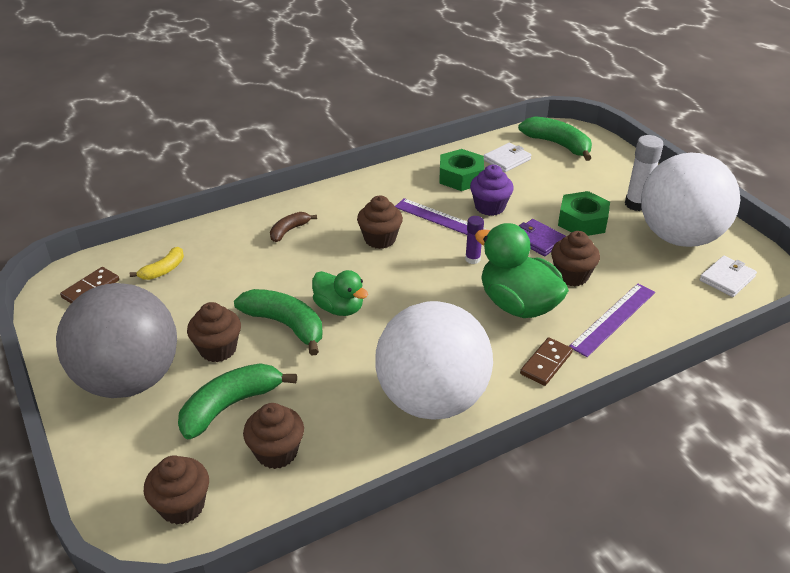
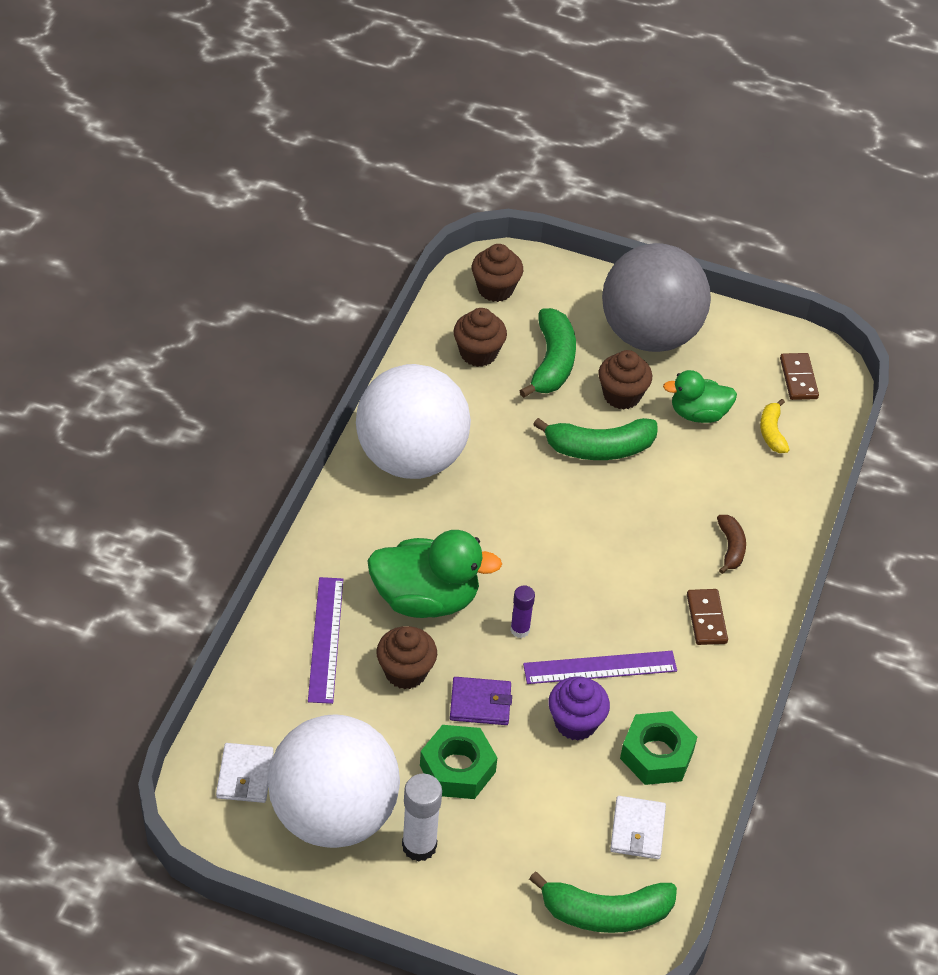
camera: 135 degrees right, 10 degrees up
(339, 308) = (576, 493): green duck -> green duck (698, 414)
(380, 239) = (634, 596): brown cupcake -> none
(546, 363) = (349, 549): brown domino -> brown domino (706, 619)

